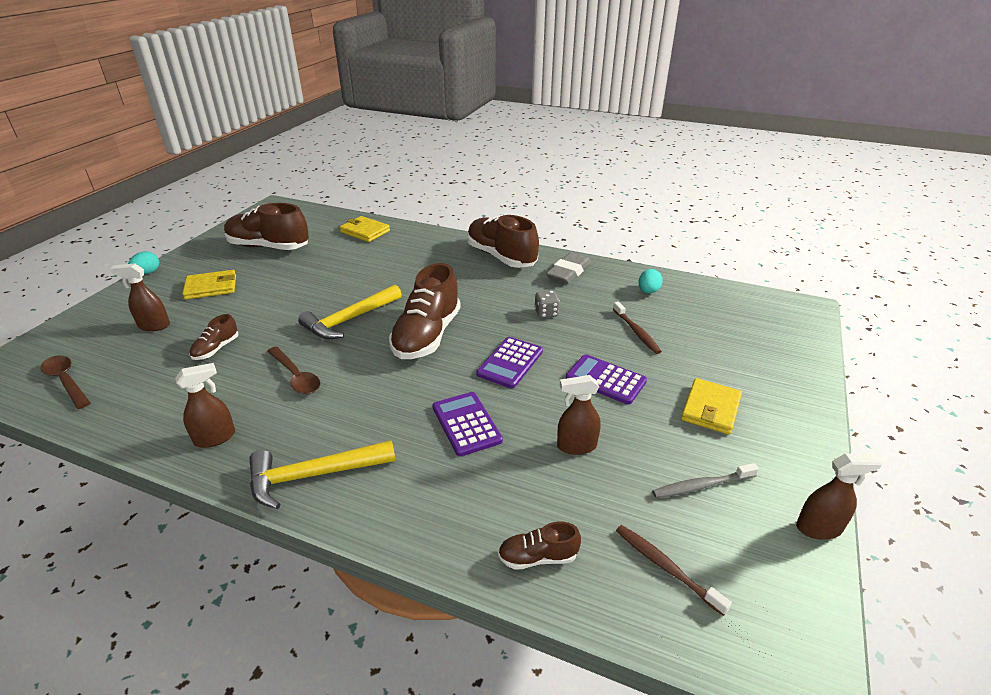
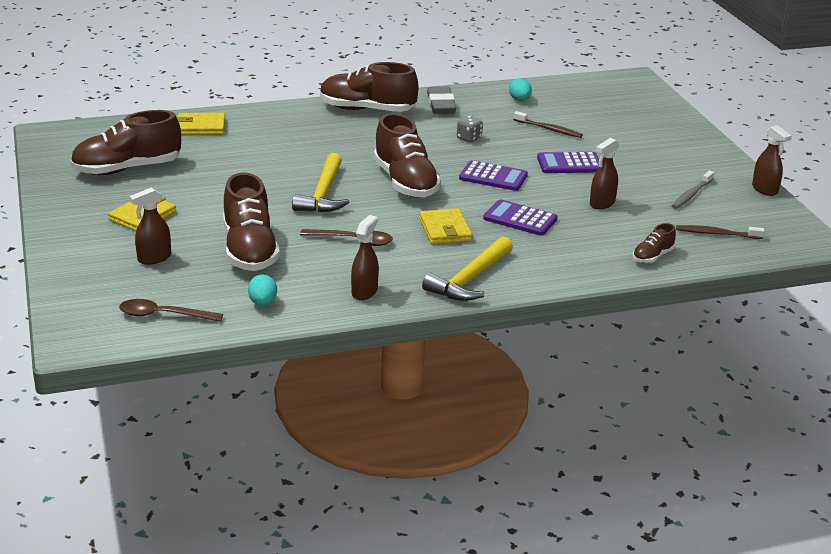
camera: 40 degrees left, 5 degrees down
(147, 273) = (44, 228): turquoise egg -> turquoise egg (263, 303)
(216, 349) = (250, 250): brown shoe -> brown shoe, size x2.11
(510, 363) = (493, 177): purple calculator -> purple calculator turned 60 degrees counterclockwise
(710, 409) = (650, 157): yellow wallet -> yellow wallet (445, 230)
(819, 528) = (765, 189): brown spray bottle -> brown spray bottle turned 105 degrees clockwise

